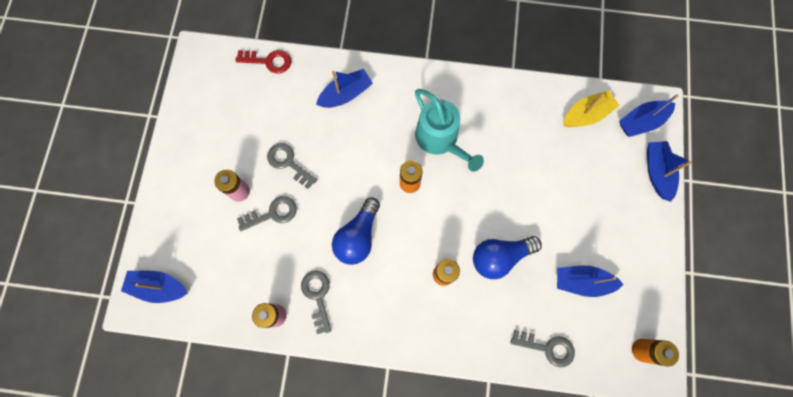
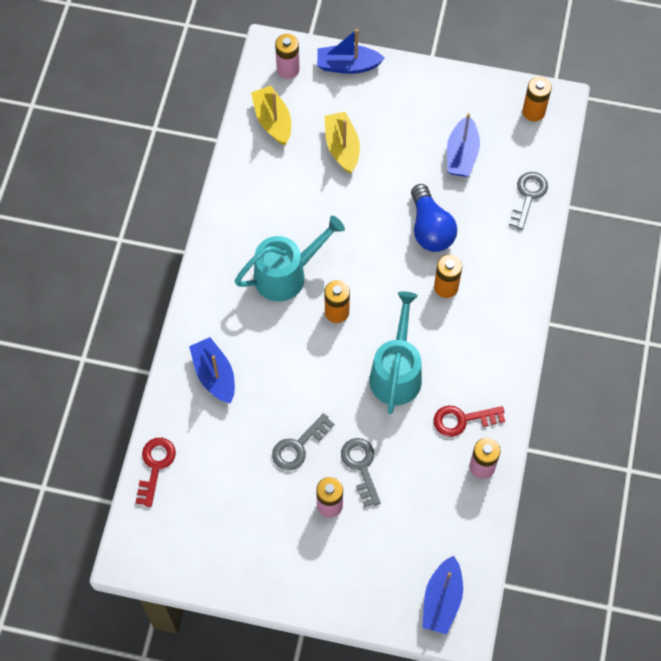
camera: 85 degrees left, 10 degrees down
(317, 296) = (462, 420): grey key -> red key
(358, 236) = (396, 372): blue light bulb -> turquoise watering can
(570, 174) = (342, 147): none -> yellow boat
(641, 122) = (288, 69): blue boat -> pink battery

